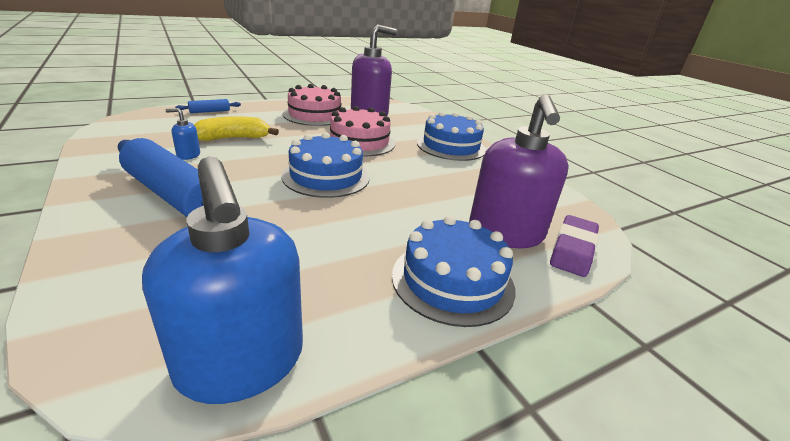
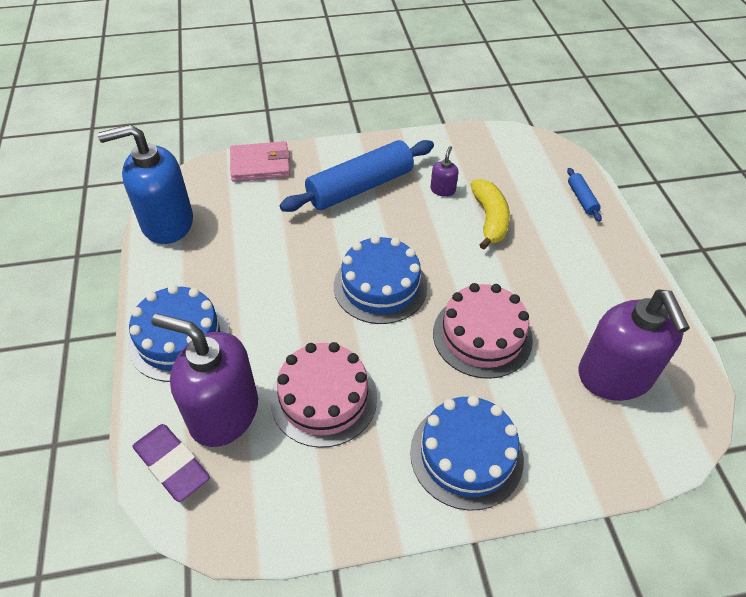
camera: 110 degrees right, 20 degrees up
(90, 282) = (260, 165): none -> pink wallet
(188, 155) = (443, 190): blue soap dispenser -> purple soap dispenser
(314, 115) = (590, 301): pink cake -> pink cake (324, 398)

